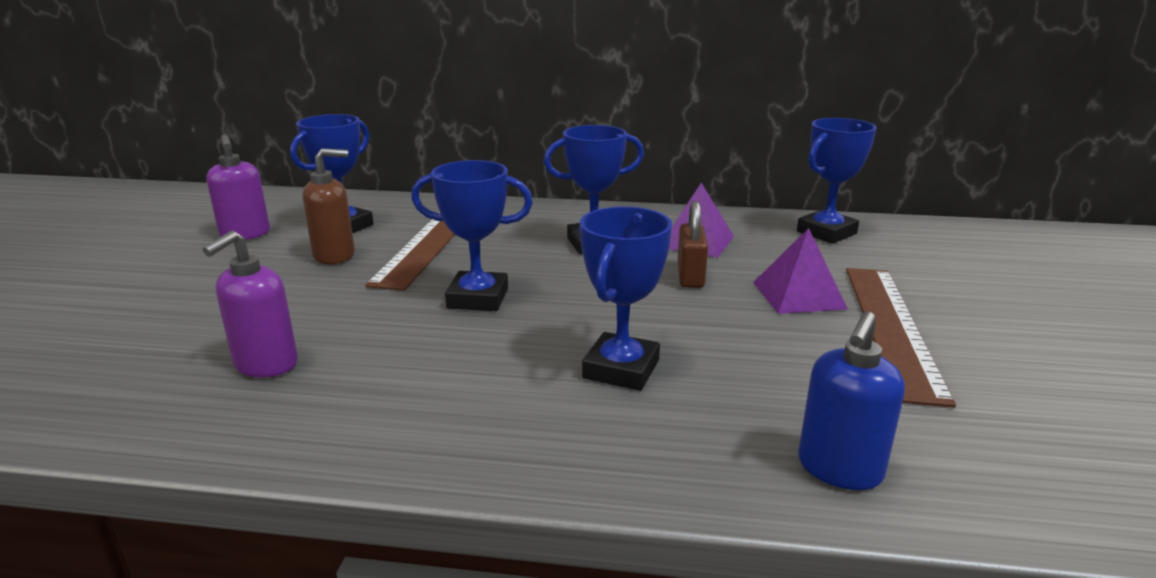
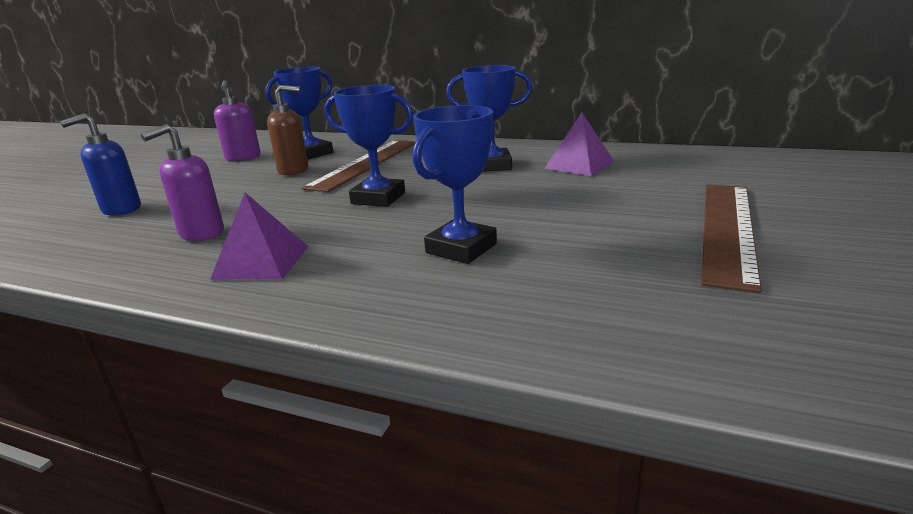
camera: 15 degrees right, 0 degrees up
(690, 276) = (559, 188): brown padlock -> none
(798, 295) = (650, 203): purple pyramid -> purple pyramid (261, 262)
(826, 233) = (702, 160): blue trophy -> none
(839, 469) = (614, 333): blue soap dispenser -> blue soap dispenser (121, 209)

